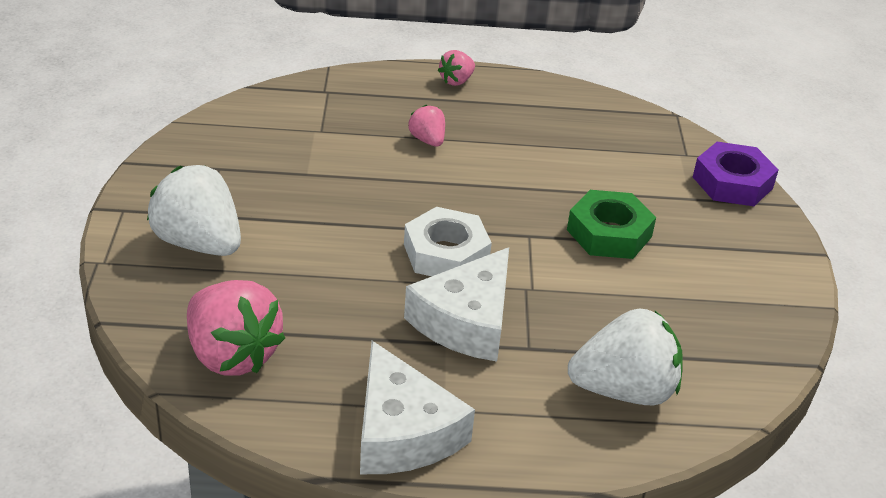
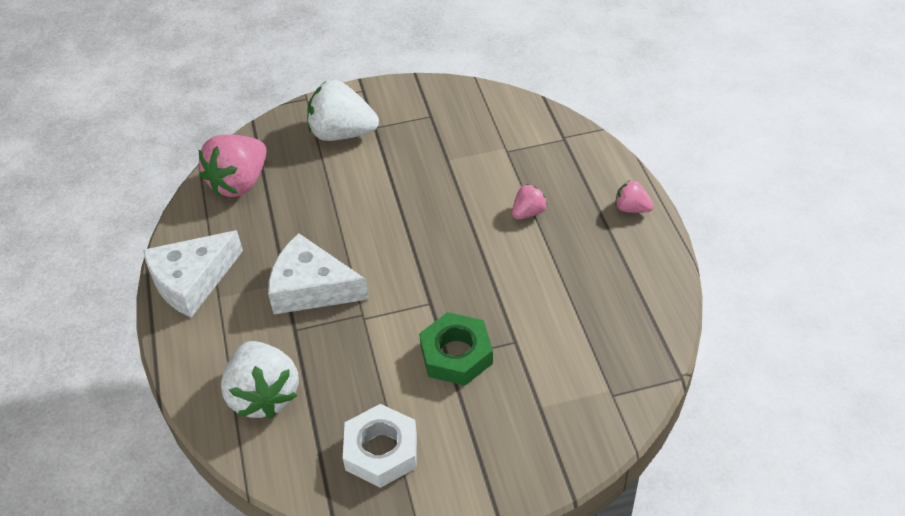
camera: 80 degrees right, 10 degrees up
(198, 243) = (342, 133): white strawberry -> white strawberry turned 105 degrees counterclockwise
(446, 253) = (384, 258): white nut -> white nut (381, 451)
(732, 183) = (583, 438): purple nut -> none

